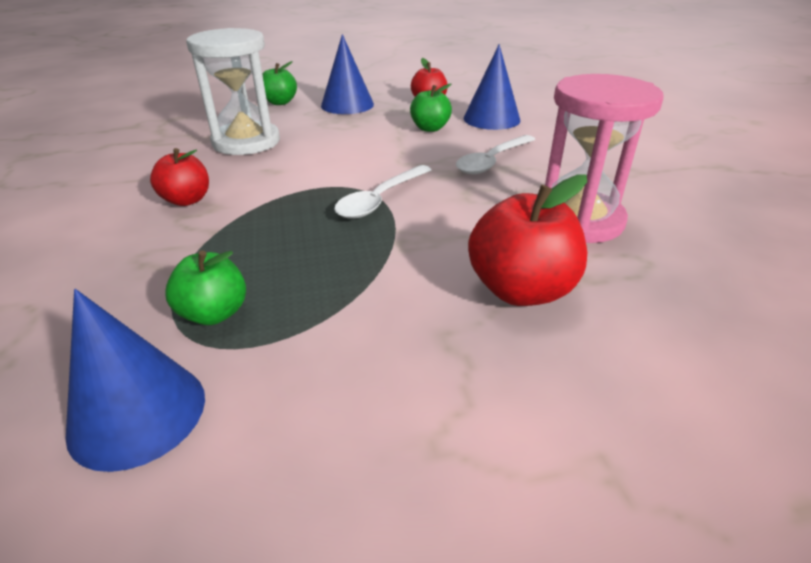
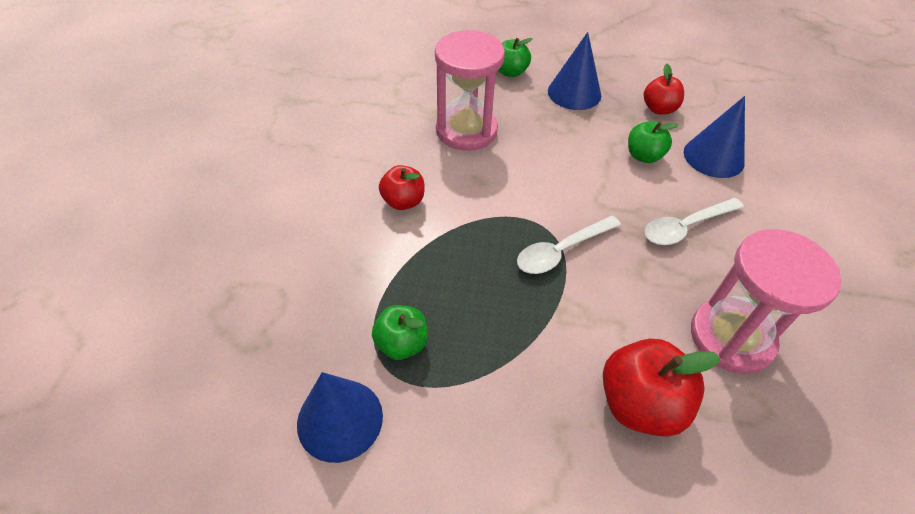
camera: 20 degrees right, 15 degrees up
(246, 142) = (466, 130): white hourglass -> pink hourglass

